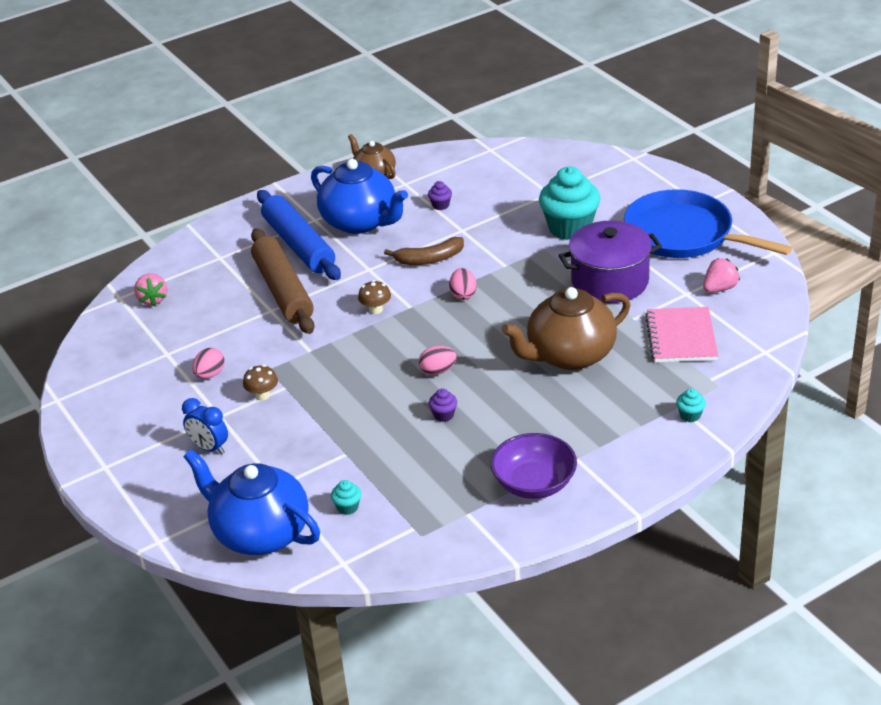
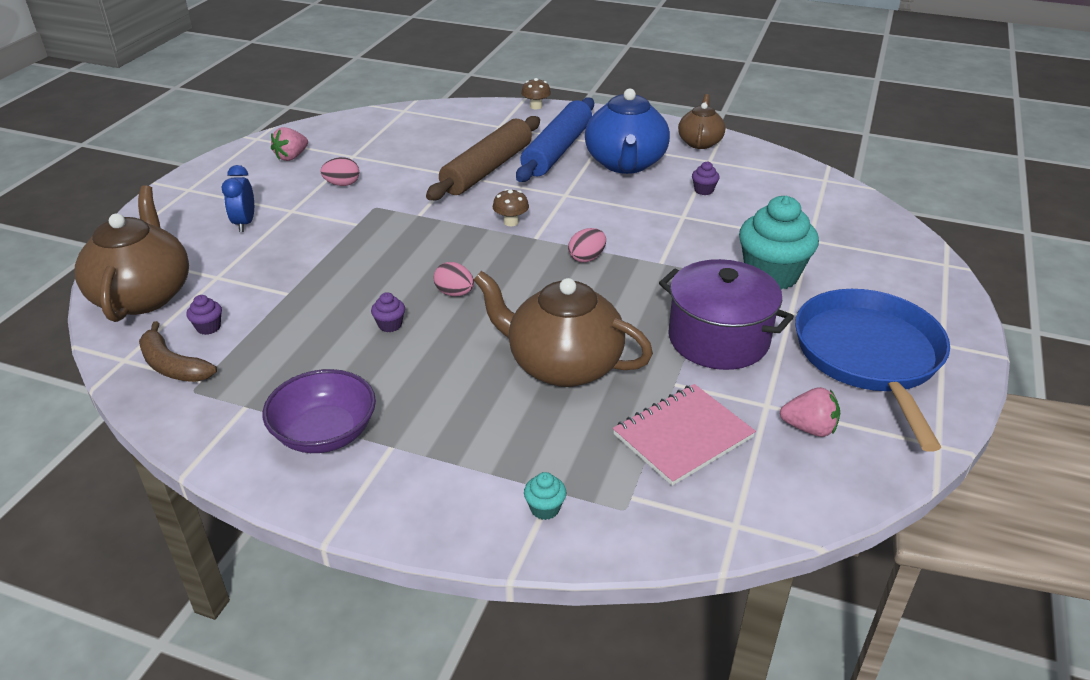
camera: 50 degrees right, 0 degrees up
(153, 299) = (415, 123): pink strawberry -> pink strawberry (291, 157)
(260, 533) = (143, 295): blue teapot -> brown teapot
(262, 395) = (336, 218): brown mushroom -> brown mushroom (536, 106)
(347, 507) = (208, 327): turquoise cupcake -> purple cupcake
(429, 259) = (617, 218): brown banana -> brown banana (172, 365)

